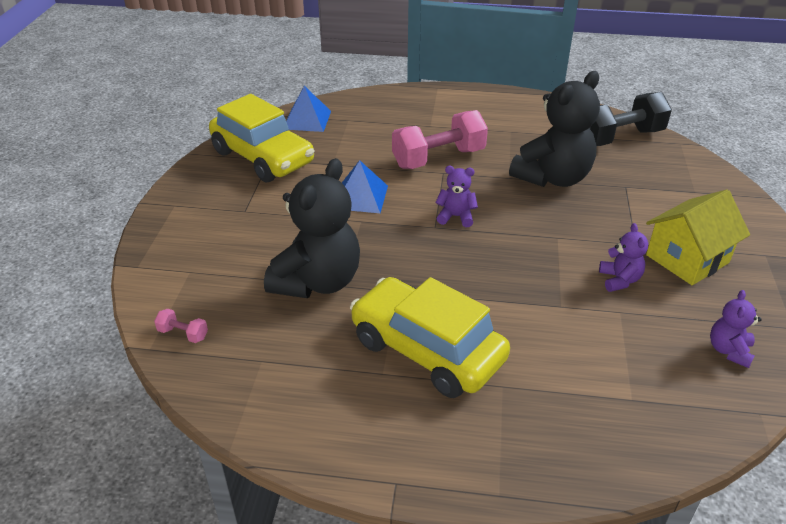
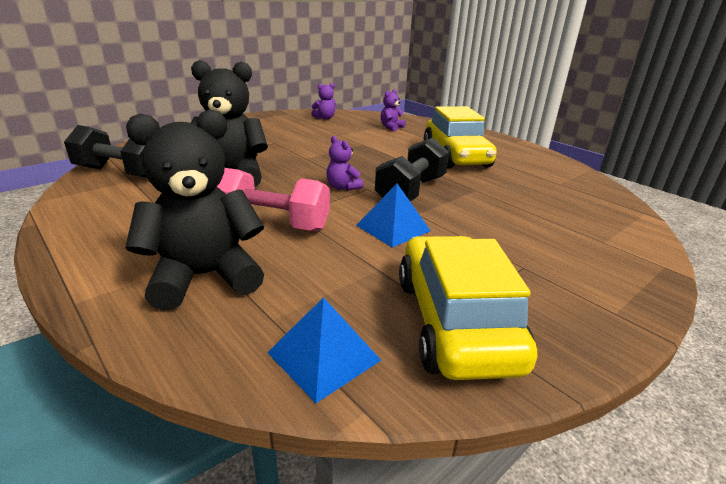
camera: 140 degrees left, 10 degrees down
(183, 334) = (615, 210): pink dumbbell -> none
(317, 281) = (492, 197): black teddy bear -> black teddy bear (205, 277)
(396, 246) = (411, 191): none -> black dumbbell
(619, 280) = (316, 139): purple teddy bear -> purple teddy bear (391, 127)
(687, 259) = (268, 132): yellow house -> none

